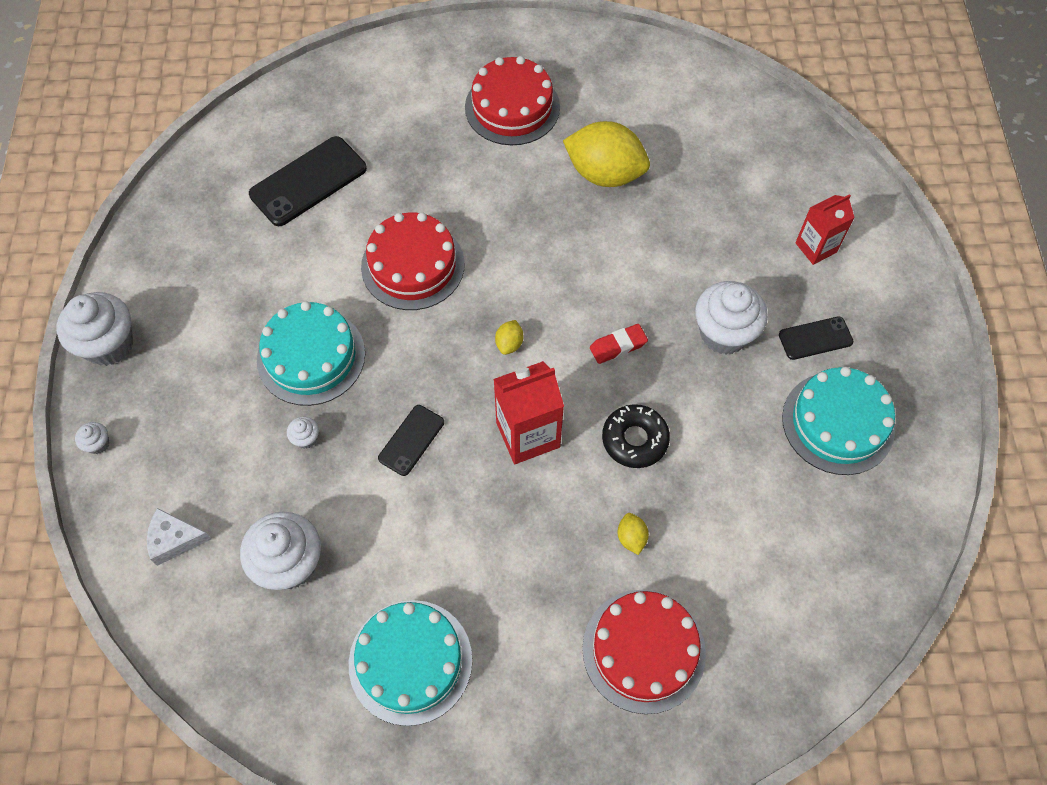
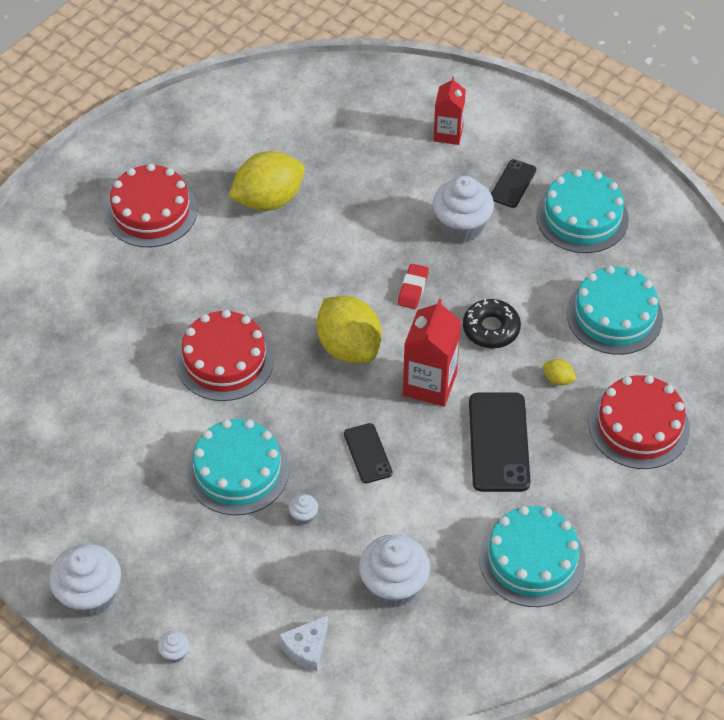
camera: 50 degrees left, 10 degrees down
(308, 181) = (78, 376): black phone -> black phone (498, 442)
(509, 344) = (349, 347): yellow lemon -> yellow lemon, size x2.42
(752, 534) = (614, 315): none -> turquoise cake

